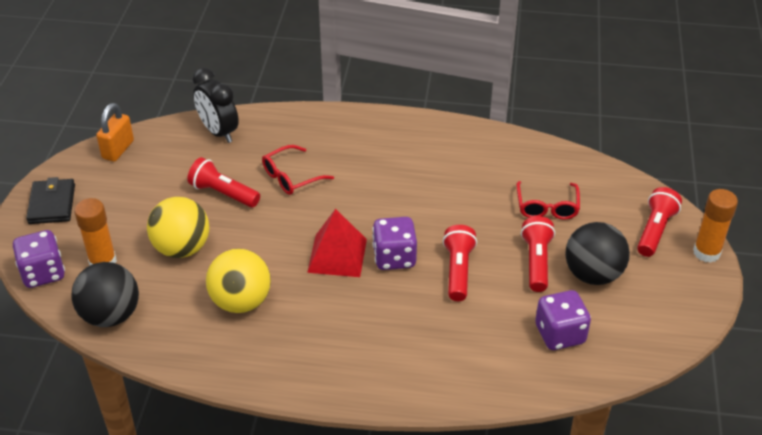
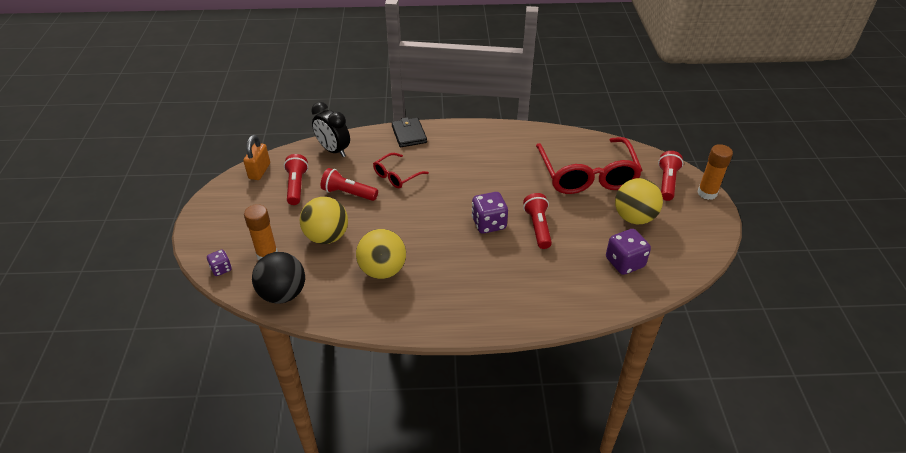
camera: 10 degrees left, 0 degrees up
(43, 273) = (221, 269): purple dice -> purple dice, size x0.57
(52, 204) = (216, 216): black wallet -> black wallet (409, 134)
(337, 255) = (446, 227): red pyramid -> none
(536, 262) = (592, 214): red flashlight -> red flashlight (296, 186)
(547, 207) = (587, 175): red glasses -> red glasses, size x2.07
(592, 274) = (634, 218): black ball -> yellow ball

